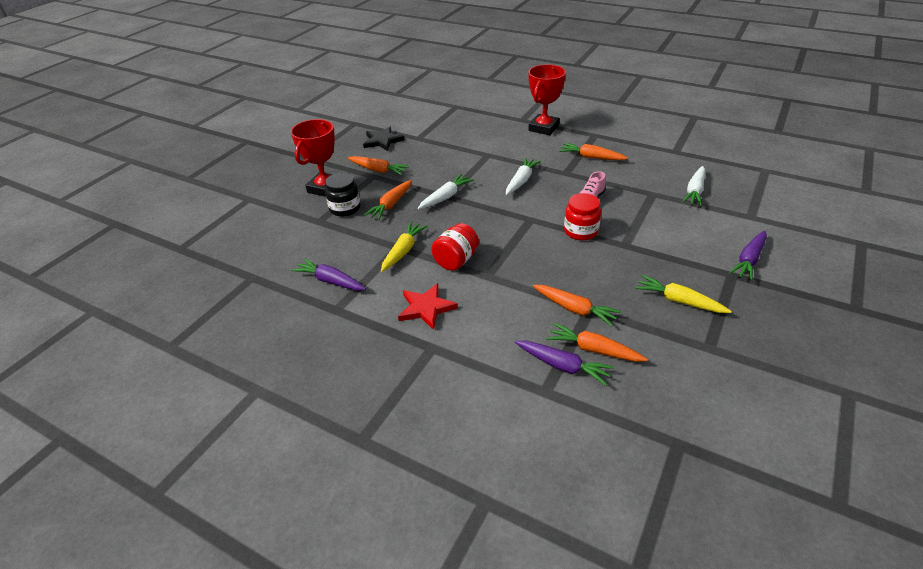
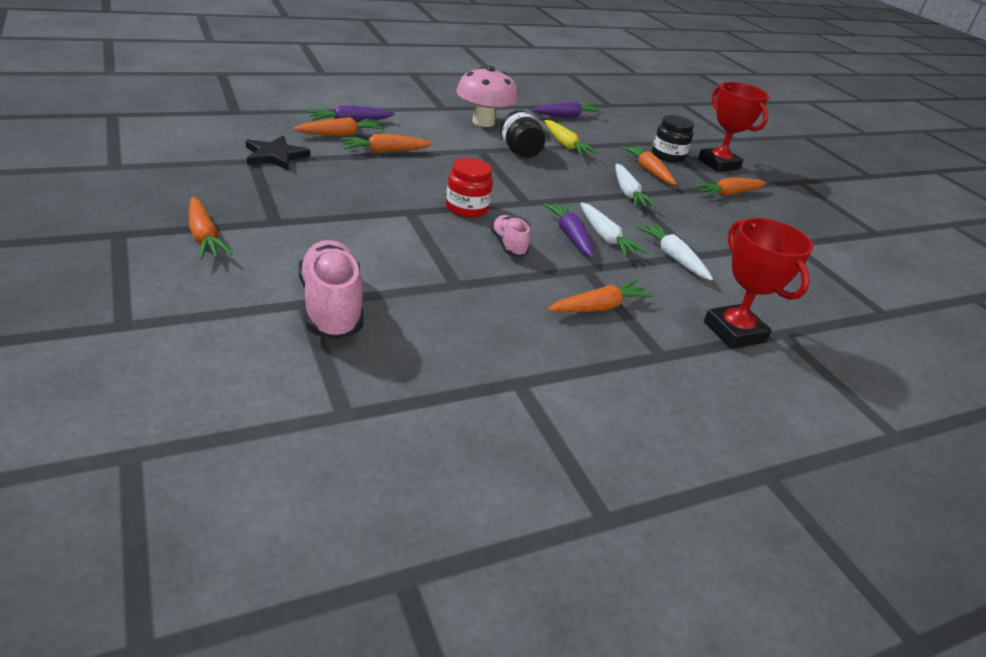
camera: 120 degrees right, 5 degrees down
(382, 141) = (805, 224): black star -> black star (275, 156)
(426, 308) = (483, 122): red star -> pink mushroom
(456, 260) = (519, 151): red jar -> black jar
(679, 301) = (307, 182): yellow carrot -> none
(694, 191) = (411, 312): white carrot -> white carrot (673, 257)
(737, 209) = (331, 307): none -> pink shoe
(749, 260) = (267, 243): purple carrot -> purple carrot (570, 235)
(792, 281) = (204, 237): none -> orange carrot

